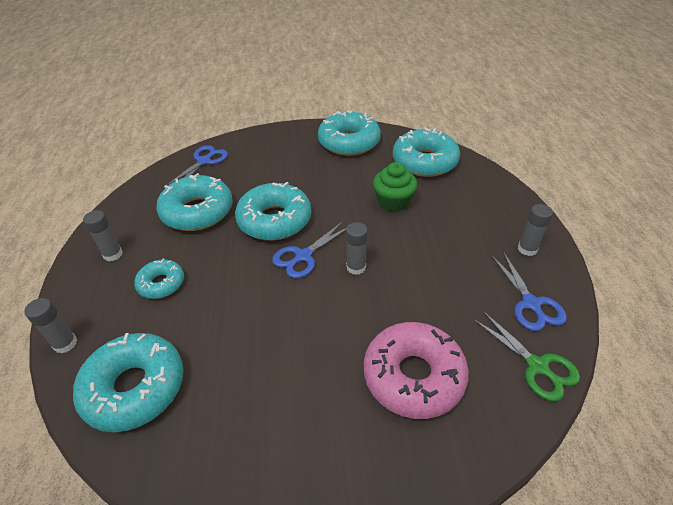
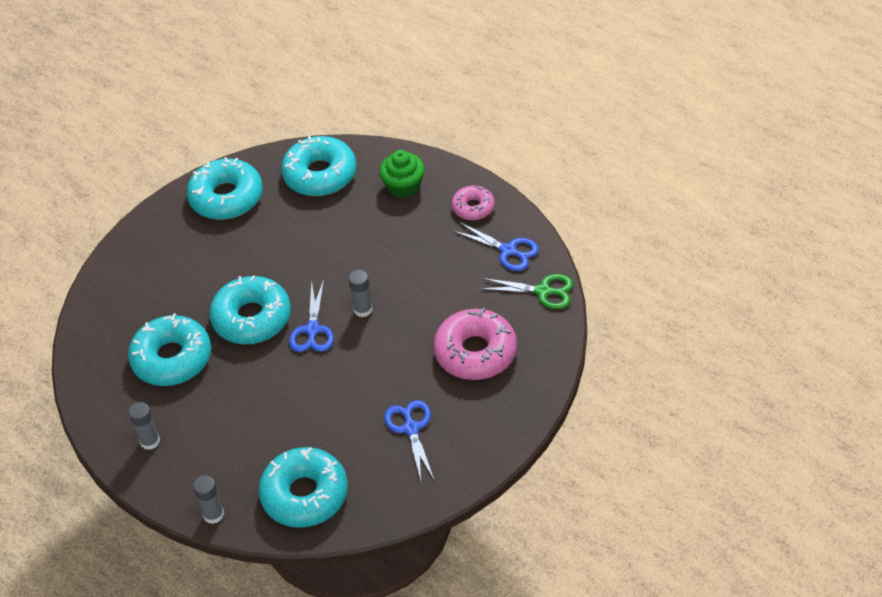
camera: 40 degrees left, 5 degrees up
(161, 284) = (226, 429): turquoise donut -> none
(204, 161) = (106, 311): blue scissors -> blue scissors (411, 428)
(393, 202) = (333, 234): green cupcake -> green cupcake (403, 186)
(527, 249) = (473, 207): grey glue stick -> pink donut

